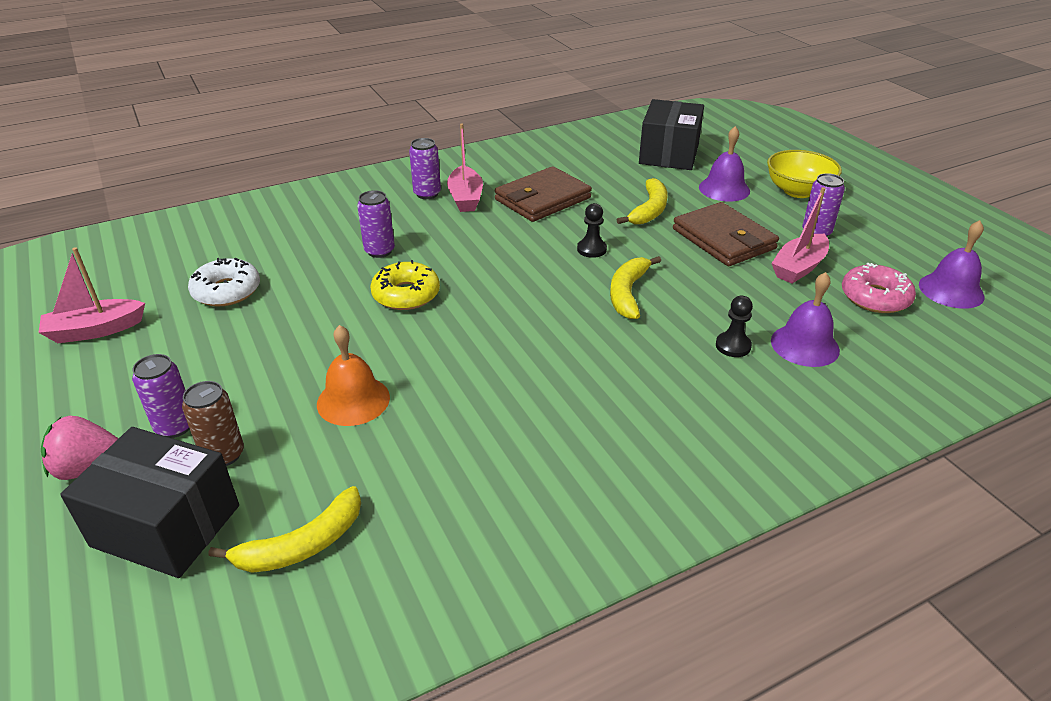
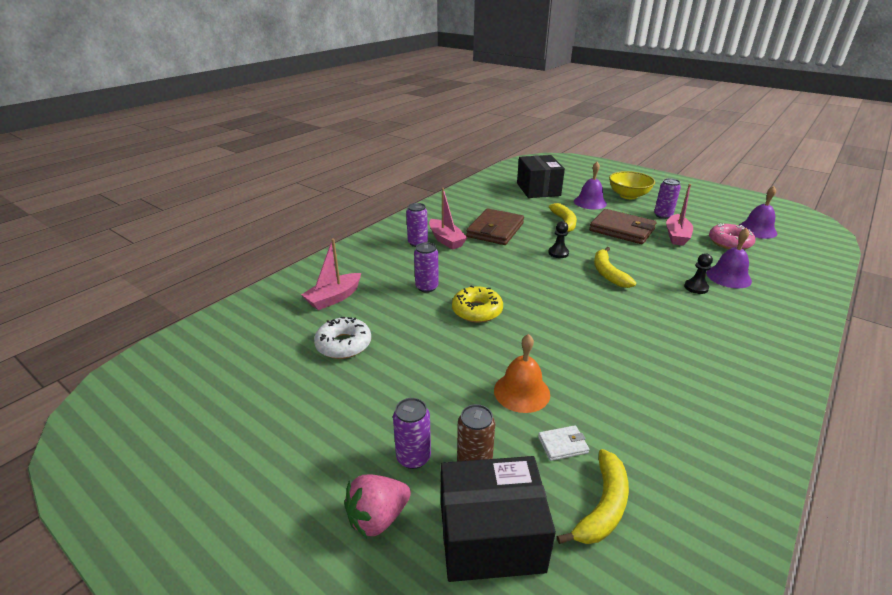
camera: 25 degrees left, 5 degrees down
(95, 330) = (263, 406): pink boat -> pink boat (334, 298)
(333, 470) = (562, 445): none -> white wallet

